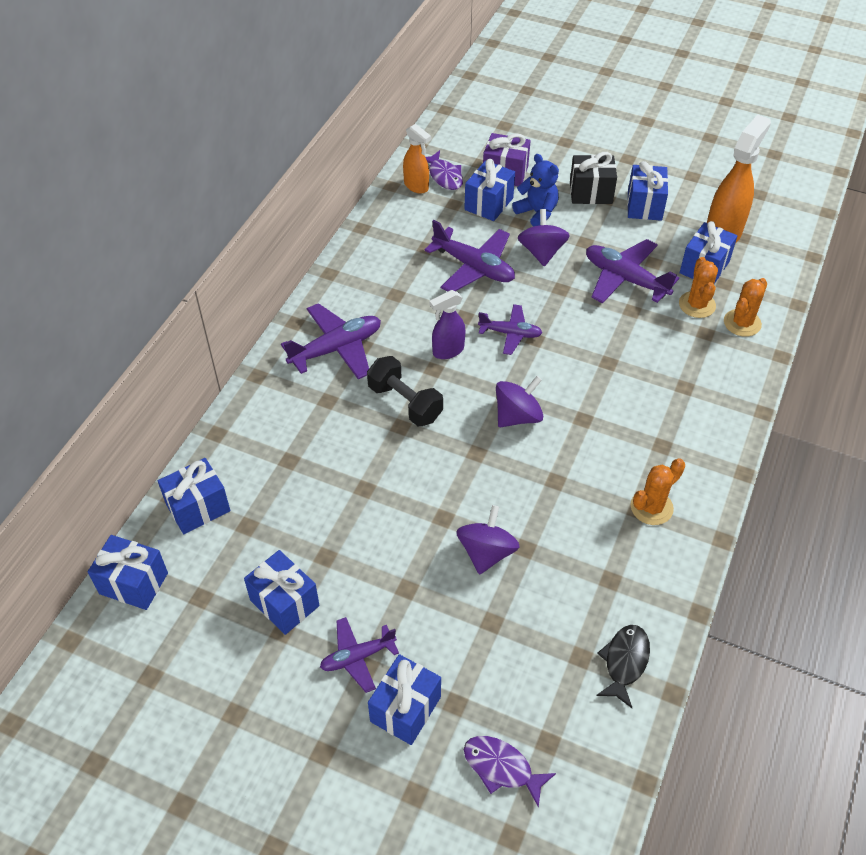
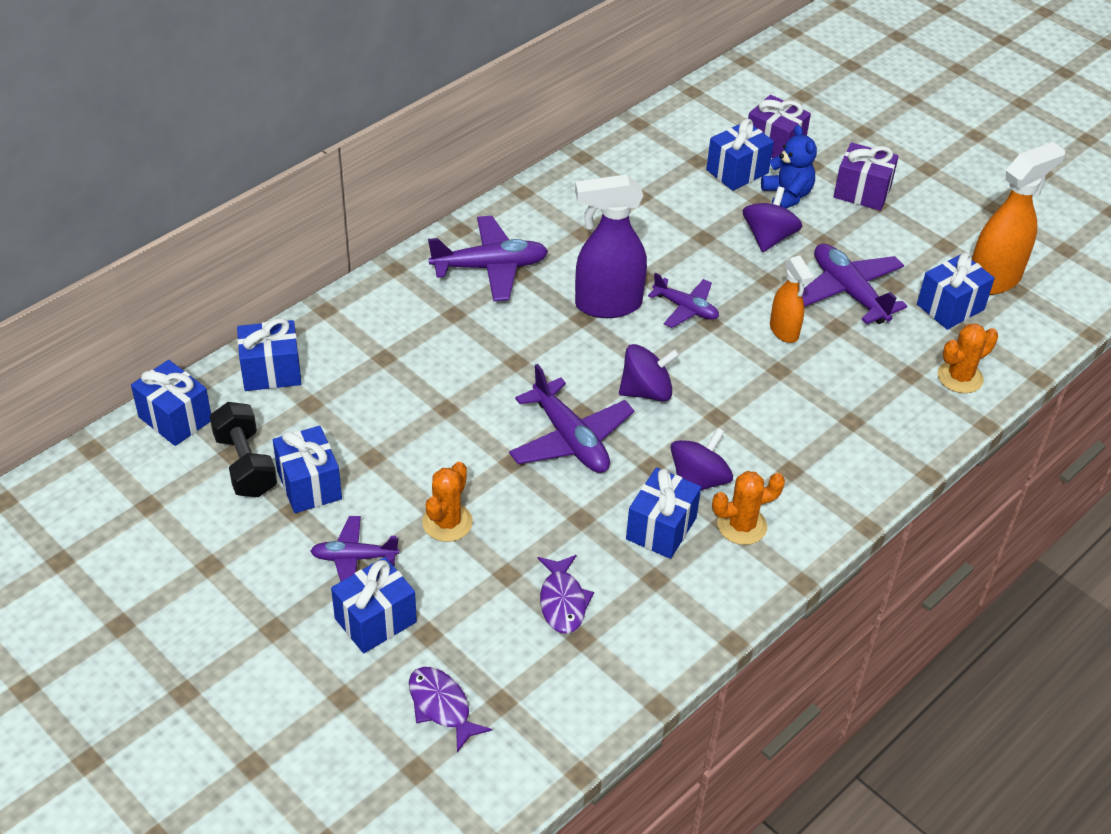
camera: 20 degrees right, 5 degrees down
(405, 403) = (533, 341): black dumbbell -> black dumbbell (246, 464)
(416, 186) = (666, 131): orange spray bottle -> orange spray bottle (784, 331)
(444, 176) = (703, 129): purple fish -> purple fish (562, 601)
(447, 351) = (607, 305): purple spray bottle -> purple spray bottle, size x1.71
(474, 267) = (683, 231): purple plane -> purple plane (570, 439)
(486, 552) = (538, 508): purple spinning top -> purple spinning top (698, 480)
(590, 193) = (862, 192): black gift -> purple gift
(624, 662) = (624, 659): black fish -> none
(644, 205) = (918, 223): blue gift -> blue gift (661, 528)
(697, 305) = (917, 343): orange cactus -> orange cactus (447, 522)

